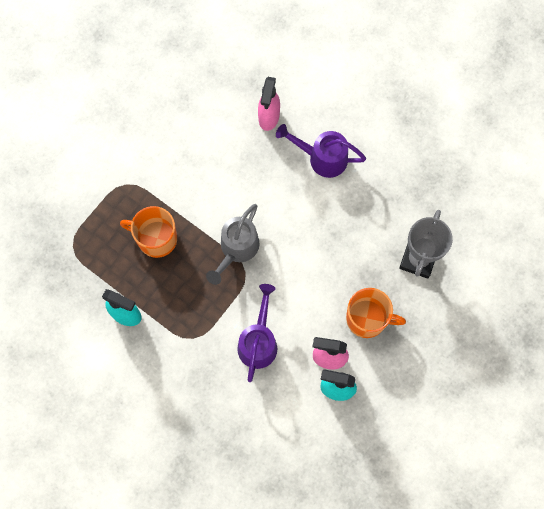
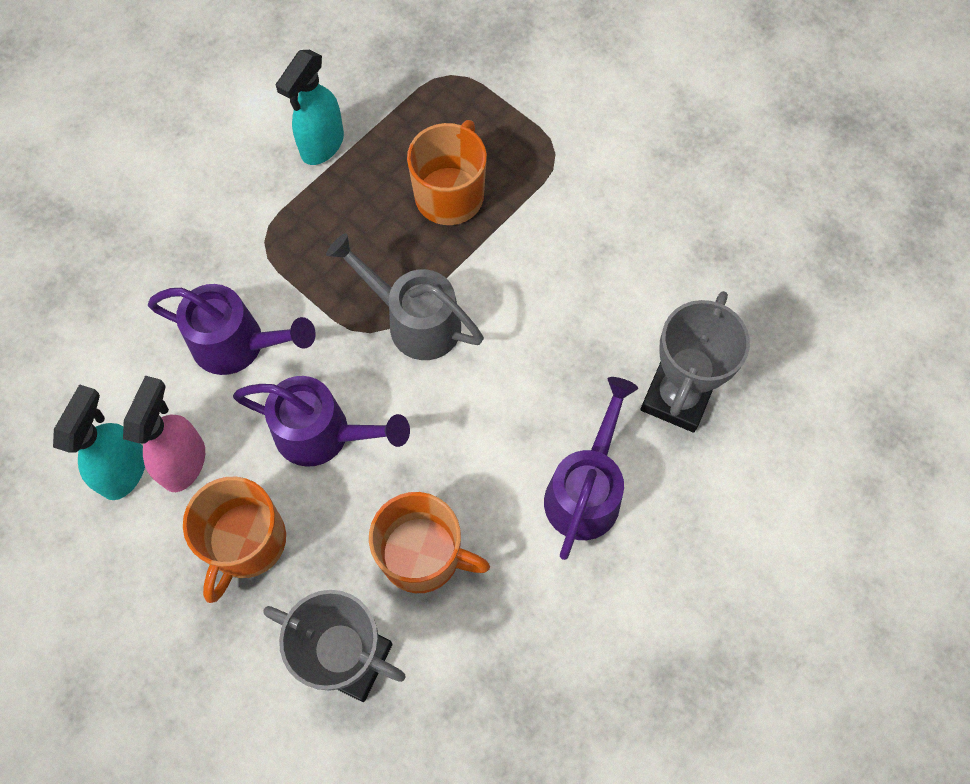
camera: 95 degrees right, 5 degrees down
(269, 117) = (676, 397): pink spray bottle -> grey trophy
(306, 288) = (323, 434): none -> purple watering can
(364, 232) = (422, 555): none -> orange mug

